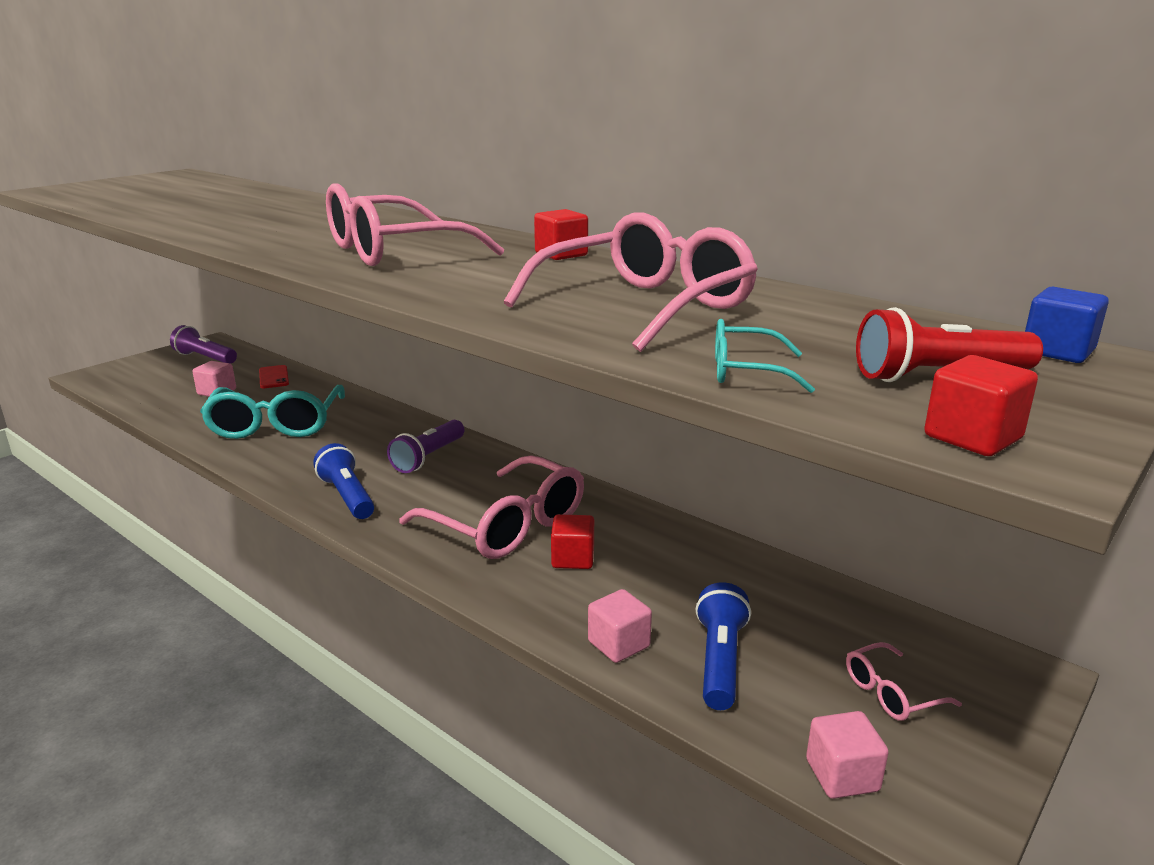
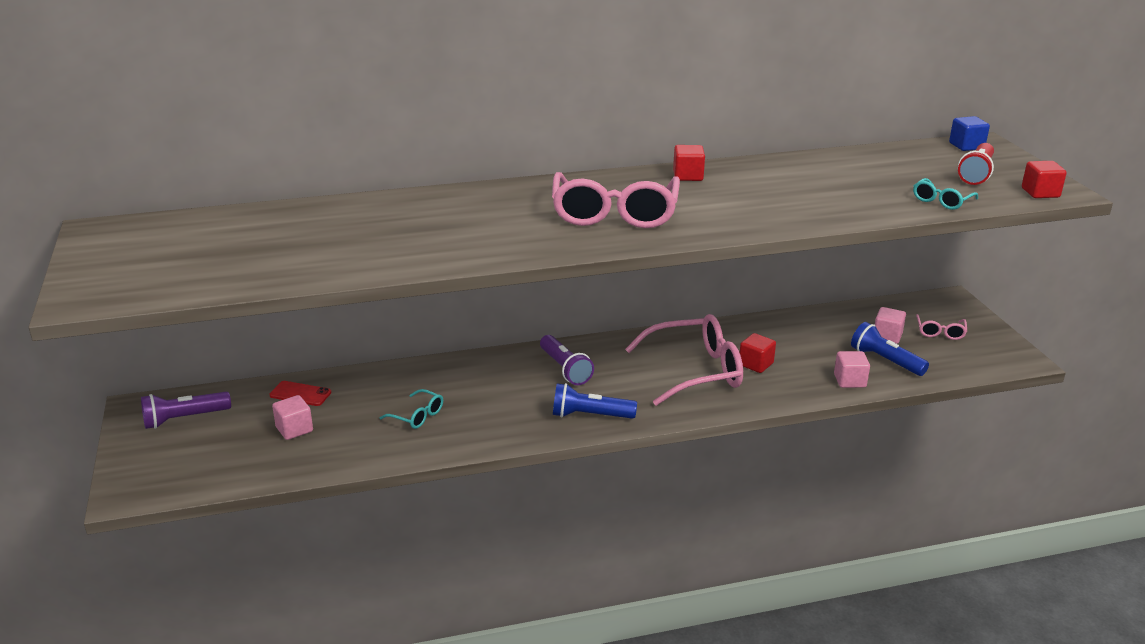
camera: 55 degrees left, 5 degrees up
(276, 425) = (417, 416): turquoise glasses -> turquoise glasses, size x0.45
(645, 306) = (823, 189): pink glasses -> none
(842, 775) = (981, 366): pink cube -> pink cube (887, 336)

